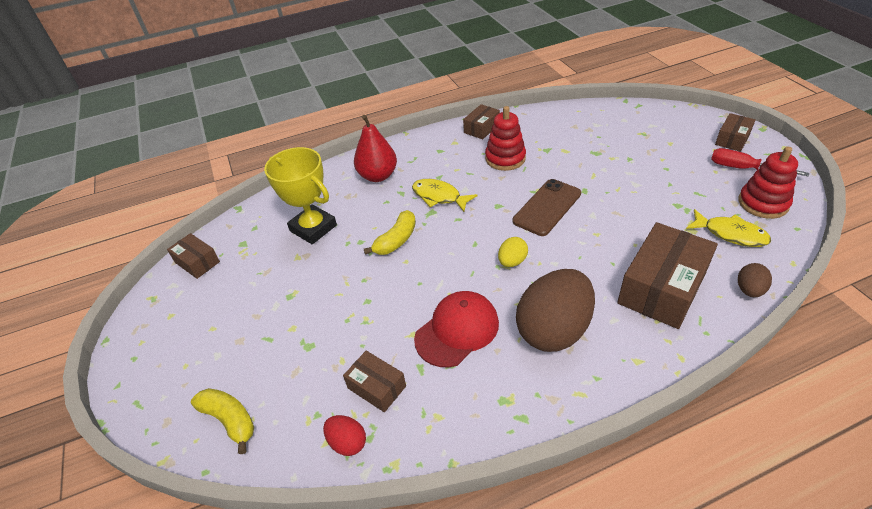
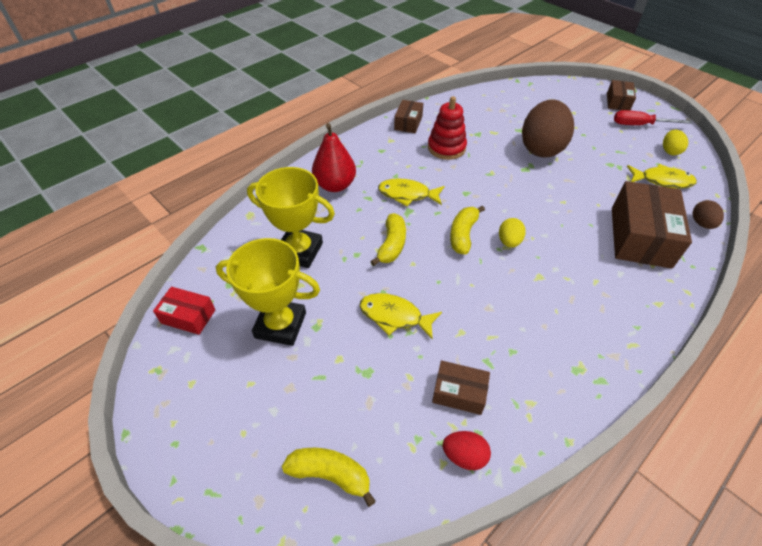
camera: 25 degrees left, 5 degrees up
(197, 262) = (188, 316): brown box -> red box
(262, 287) = (280, 325): none -> yellow trophy
(360, 304) = (394, 316): none -> yellow fish
(457, 330) = (499, 317): red cap -> none
(470, 245) = (463, 235): none -> yellow banana
(547, 207) = (509, 186): brown phone -> none
(553, 330) = (579, 295): brown egg -> brown egg (541, 148)
(763, 203) = (670, 151): red stacking toy -> yellow egg

